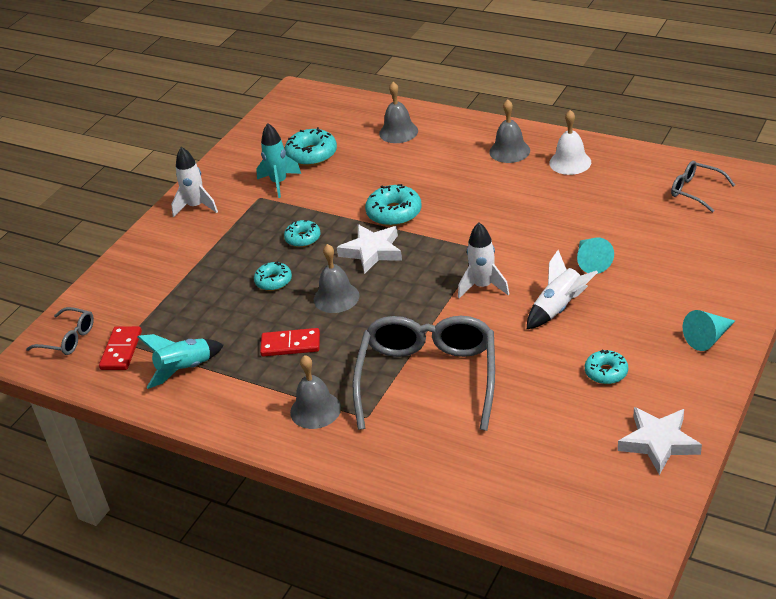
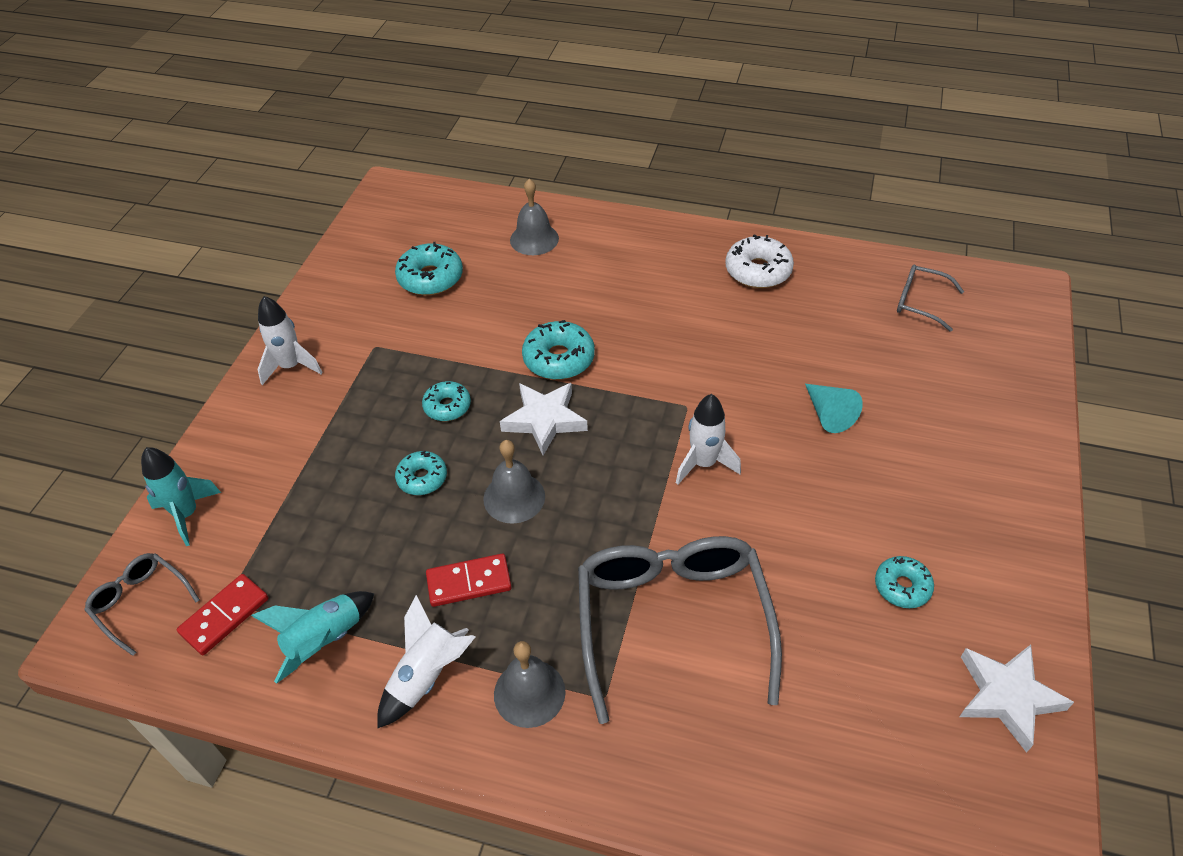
camera: 15 degrees left, 10 degrees up
(68, 338) = (141, 603): grey glasses -> grey glasses turned 150 degrees counterclockwise
(121, 350) = (224, 616): red domino -> red domino turned 45 degrees clockwise
(279, 183) = (396, 323): turquoise rocket -> turquoise rocket (187, 514)
(509, 151) = (679, 259): grey bell -> none
(559, 308) = (810, 489): white rocket -> white rocket (427, 676)
(570, 162) = (758, 271): white bell -> white donut
(708, 338) = (1010, 519): turquoise cone -> none

